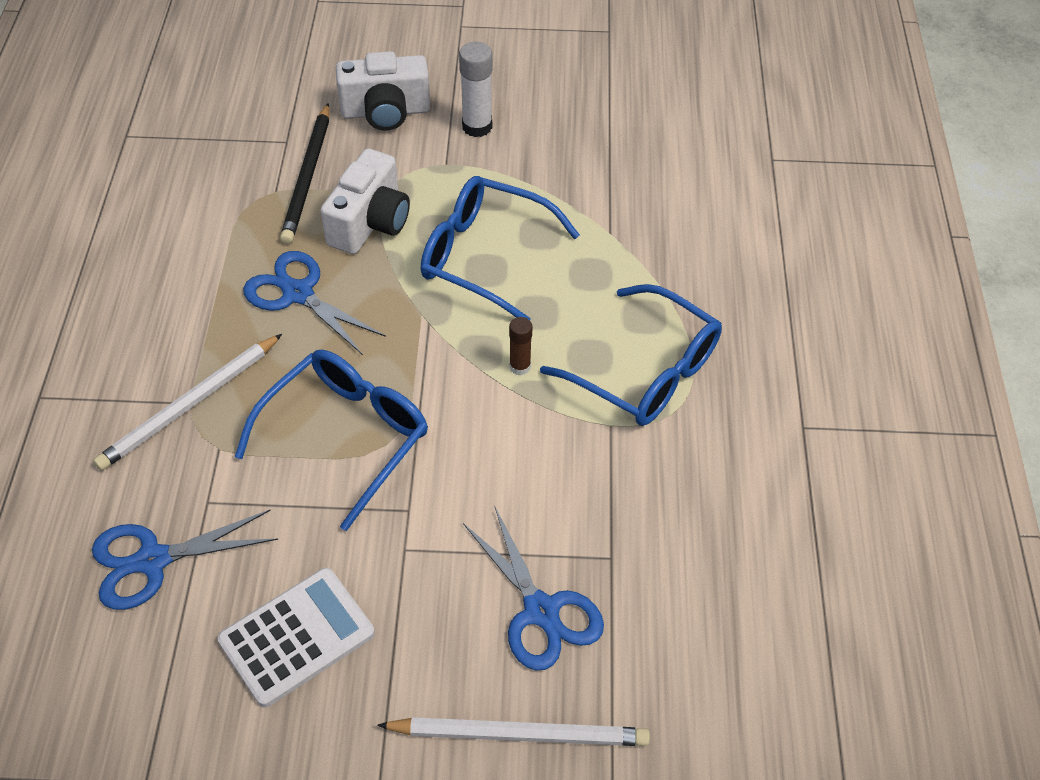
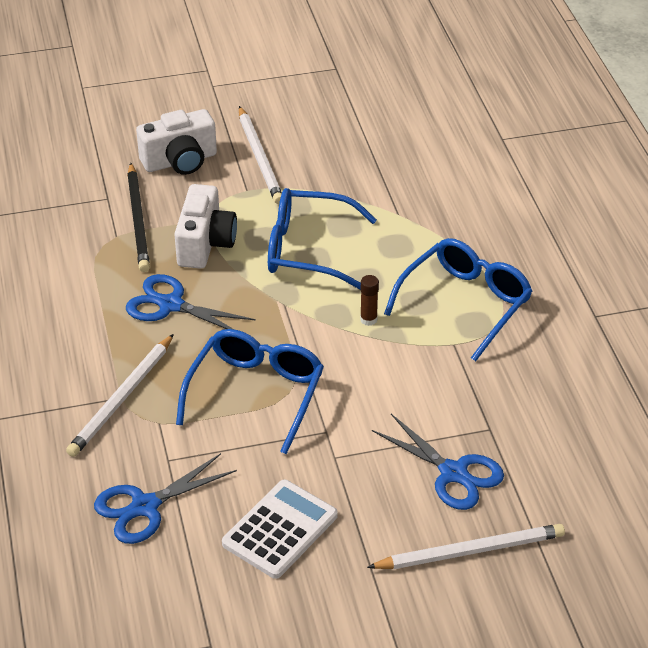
camera: 15 degrees left, 10 degrees down
(477, 126) = (260, 158): white glue stick -> white pencil
(646, 372) = (465, 303): blue glasses -> blue glasses turned 75 degrees counterclockwise

